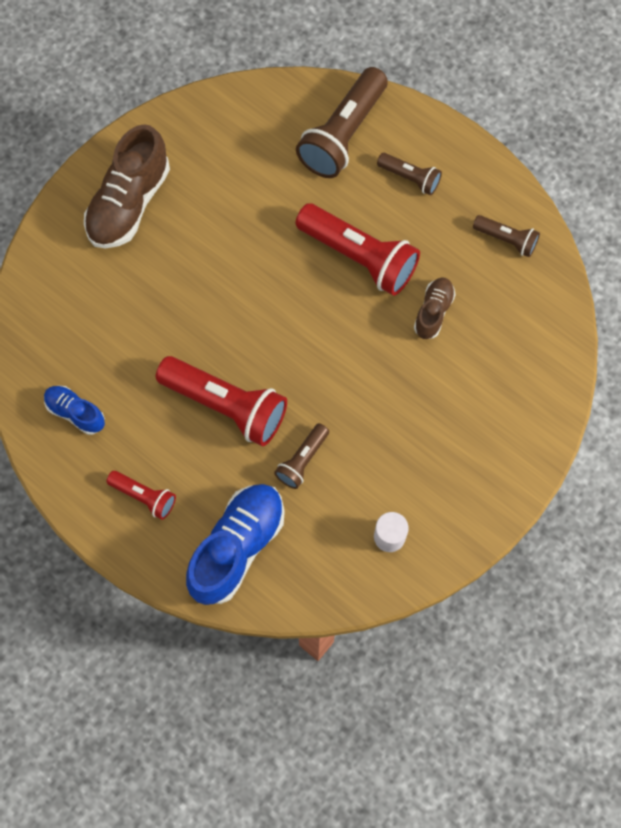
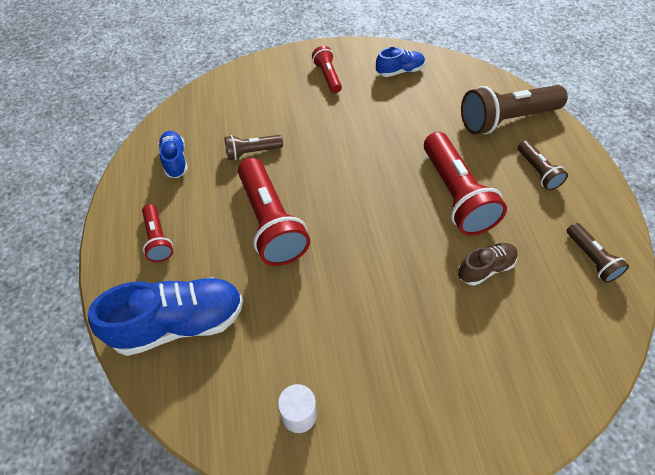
camera: 40 degrees right, 15 degrees down
(129, 203) = (327, 76): brown shoe -> red flashlight
(196, 144) = (399, 71): none -> blue shoe
(302, 460) = (287, 299): brown flashlight -> brown flashlight (252, 152)

